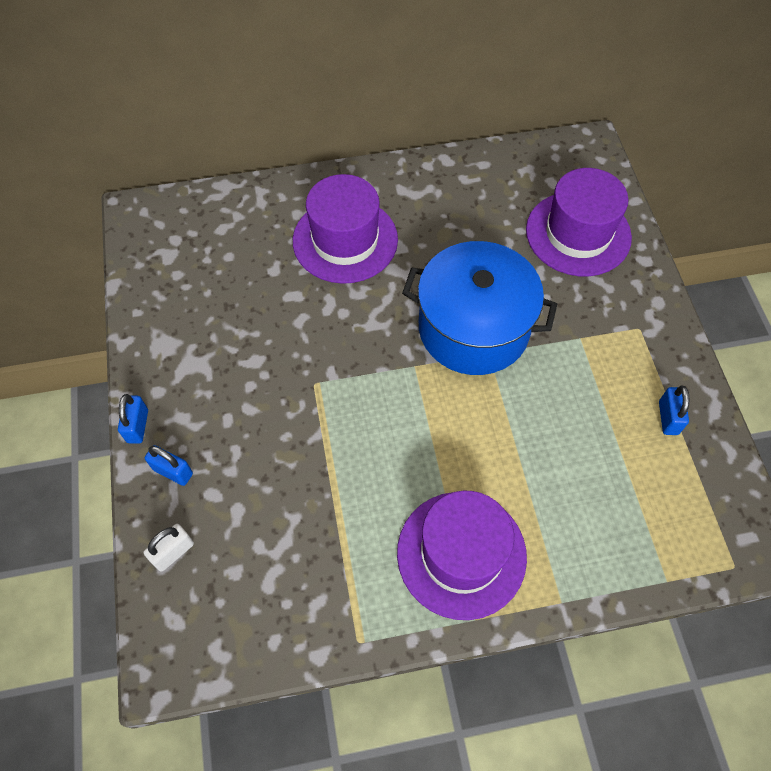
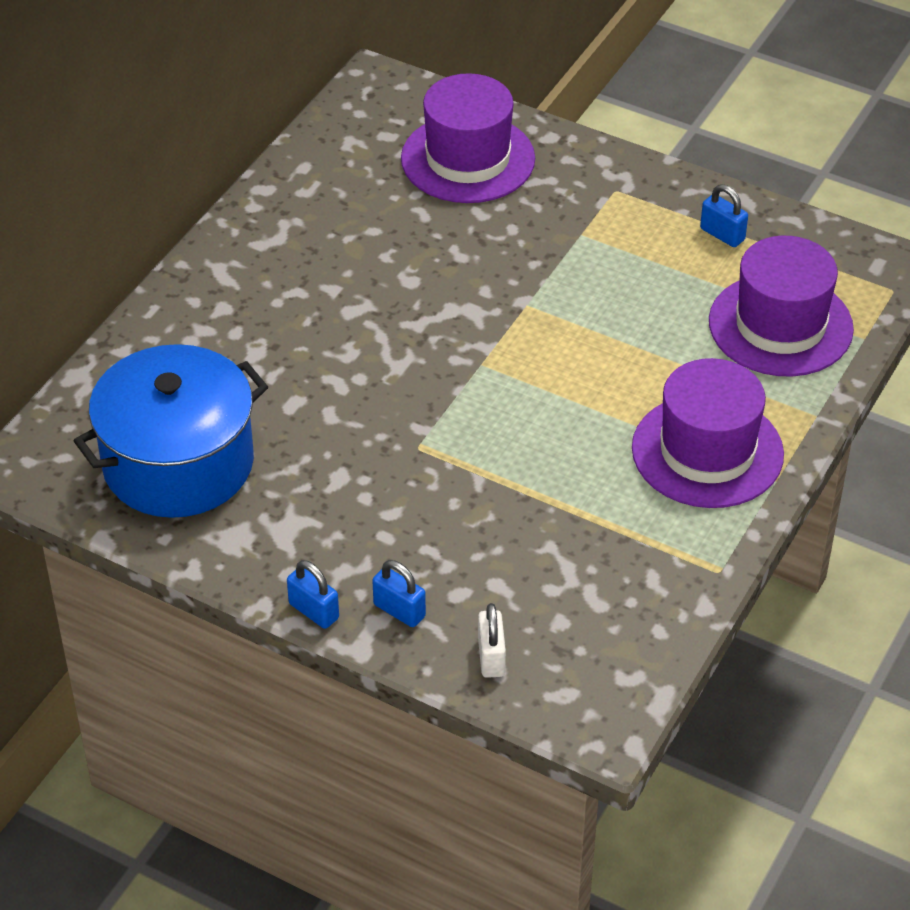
camera: 50 degrees left, 15 degrees down
(173, 471) = (399, 610): blue padlock -> blue padlock turned 60 degrees clockwise
(345, 240) = (271, 324): purple hat -> purple hat (780, 325)
(473, 328) = (487, 297): blue pot -> blue pot (178, 463)

